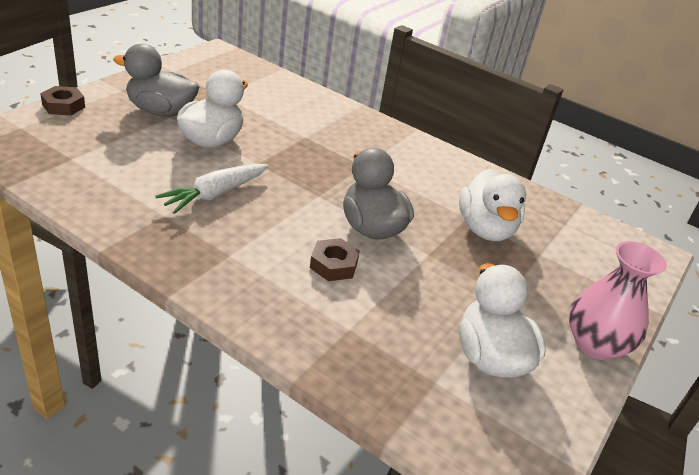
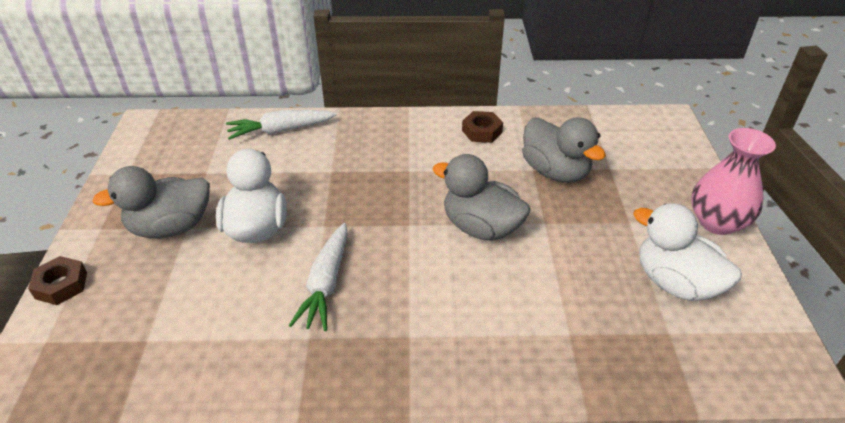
camera: 30 degrees left, 5 degrees up
(302, 97) = (281, 130): none -> white carrot
(333, 265) = (494, 284): brown nut -> brown nut (482, 131)
(485, 229) = (555, 172): white duck -> grey duck

